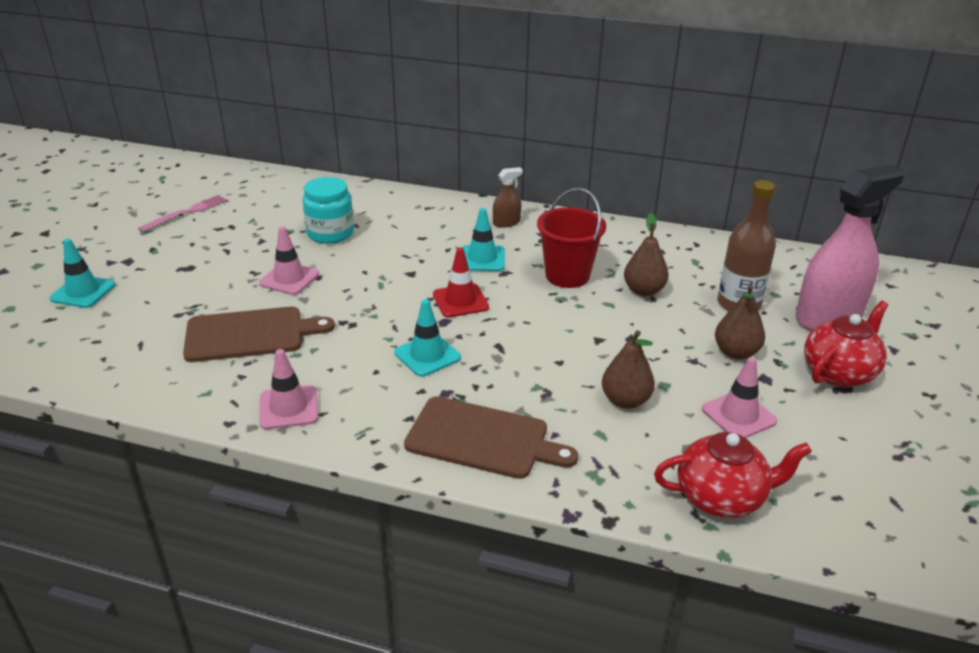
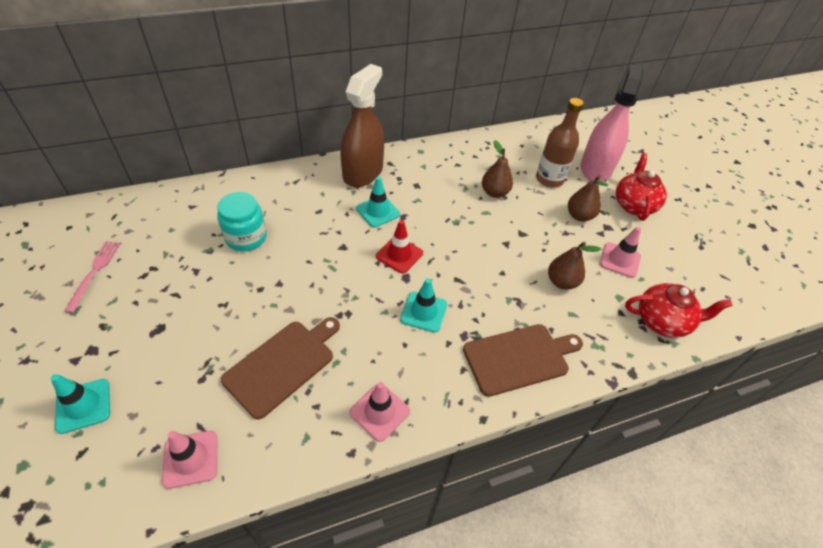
camera: 40 degrees left, 15 degrees up
(289, 279) = (258, 296): pink traffic cone -> pink traffic cone (191, 459)
(506, 222) = (363, 172): brown spray bottle -> brown spray bottle, size x2.32
(567, 275) = (442, 201): red bucket -> none
(721, 498) = (662, 321): red teapot -> red teapot turned 45 degrees clockwise

